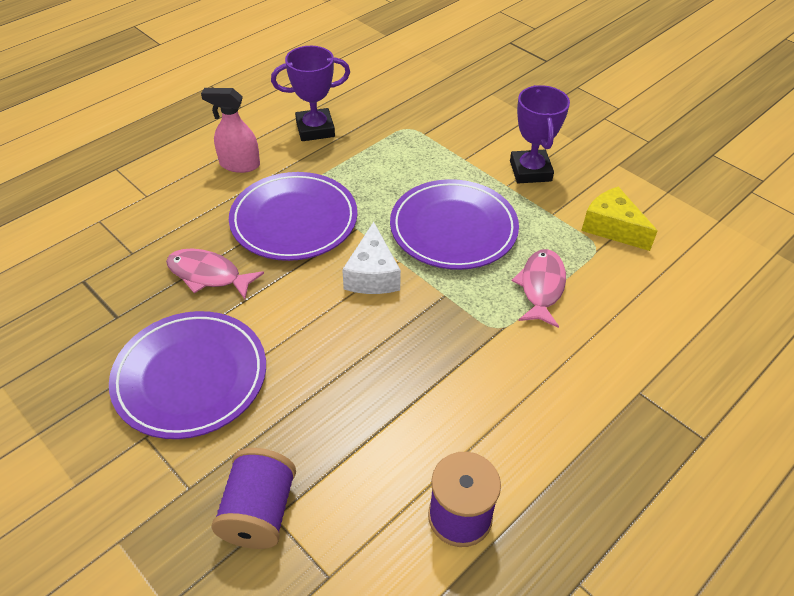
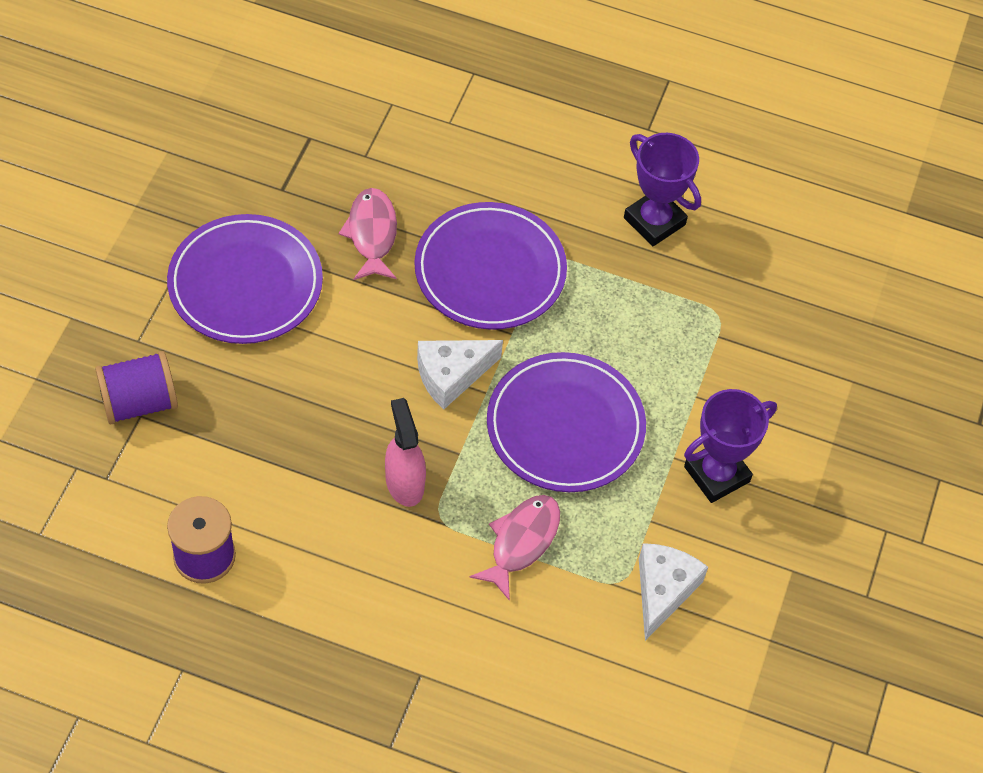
camera: 60 degrees right, 10 degrees up
(239, 164) = (547, 178): pink spray bottle -> pink spray bottle (404, 482)
(541, 287) = (521, 542): pink fish -> pink fish turned 45 degrees counterclockwise
(612, 227) = (663, 591): yellow cheese -> white cheese

